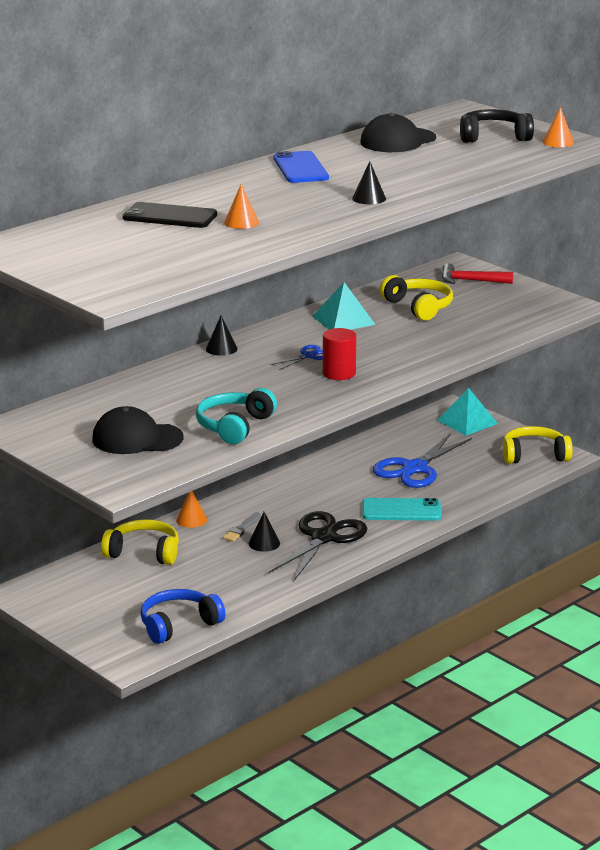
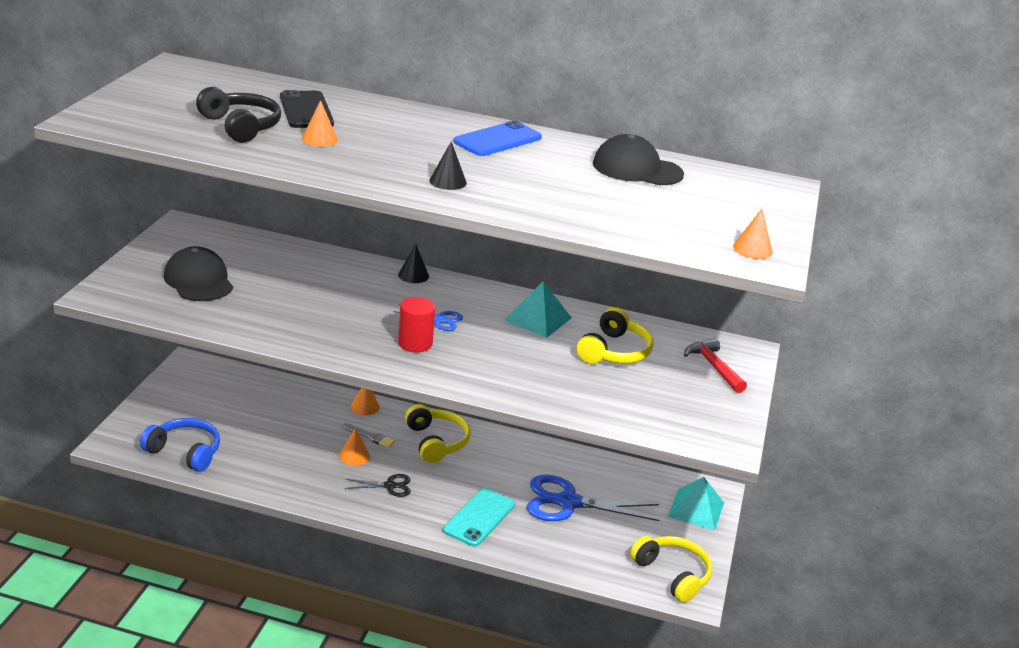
camera: 55 degrees right, 5 degrees up
(144, 552) = (292, 400): yellow headphones -> yellow headphones (436, 442)
(234, 426) = (257, 318): turquoise headphones -> none
(241, 529) = (370, 436): grey brush -> grey brush turned 150 degrees counterclockwise
(264, 543) = (354, 456): black cone -> orange cone
(323, 538) = (390, 486): black scissors -> black scissors, size x0.49
(401, 510) = (479, 517): turquoise phone -> turquoise phone turned 60 degrees clockwise
(493, 137) = (718, 213): black headphones -> black headphones (241, 126)

